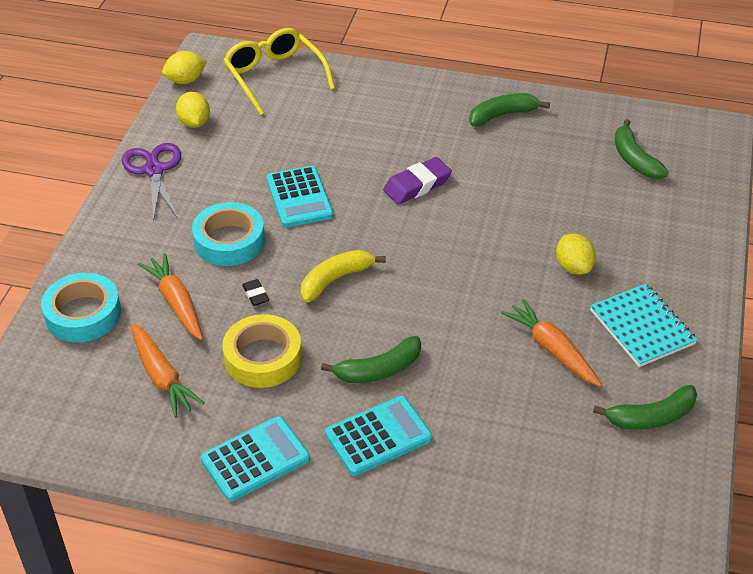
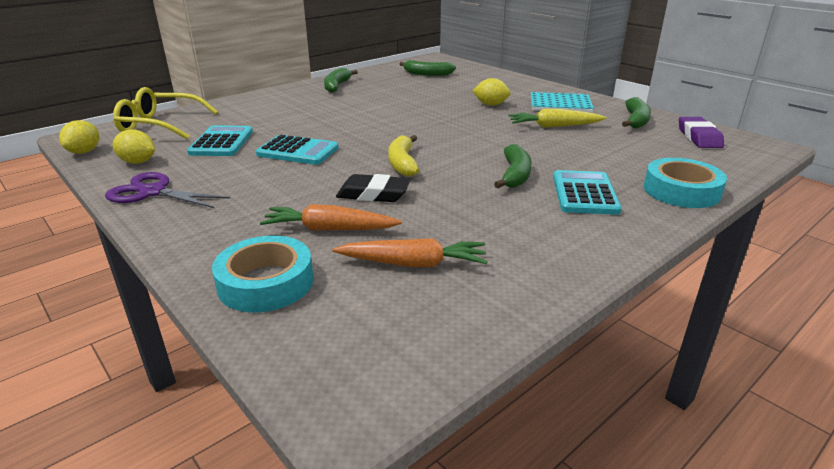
camera: 55 degrees left, 15 degrees down
(229, 241) = (295, 187): turquoise tape -> turquoise tape (681, 191)
(255, 295) = (373, 194): black eraser -> black eraser, size x1.91
(255, 459) = (567, 248): turquoise calculator -> turquoise calculator (221, 142)
(263, 357) = (449, 211): yellow tape -> none
(417, 185) = (354, 118): purple eraser -> purple eraser (698, 137)
(552, 349) = (554, 126): orange carrot -> yellow carrot

